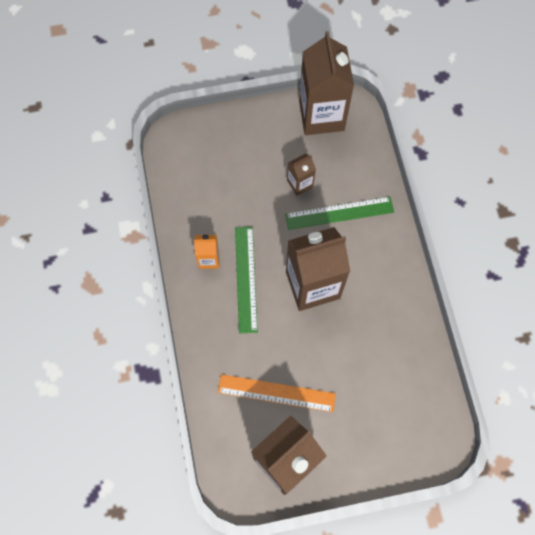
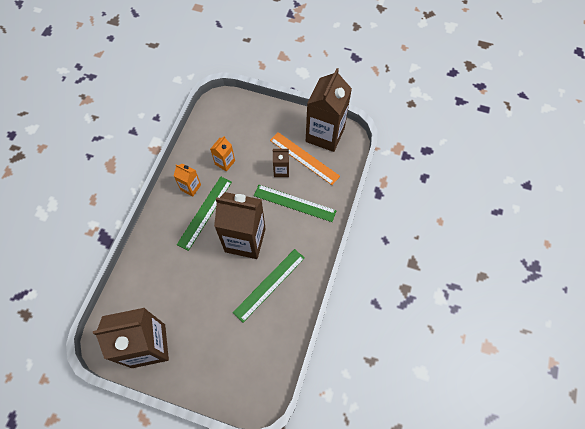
camera: 30 degrees right, 5 degrees down
(228, 208) = (225, 162): none -> orange carton
(276, 393) = (173, 297): orange ruler -> orange ruler (304, 158)
(372, 319) = (269, 285): none -> green ruler

